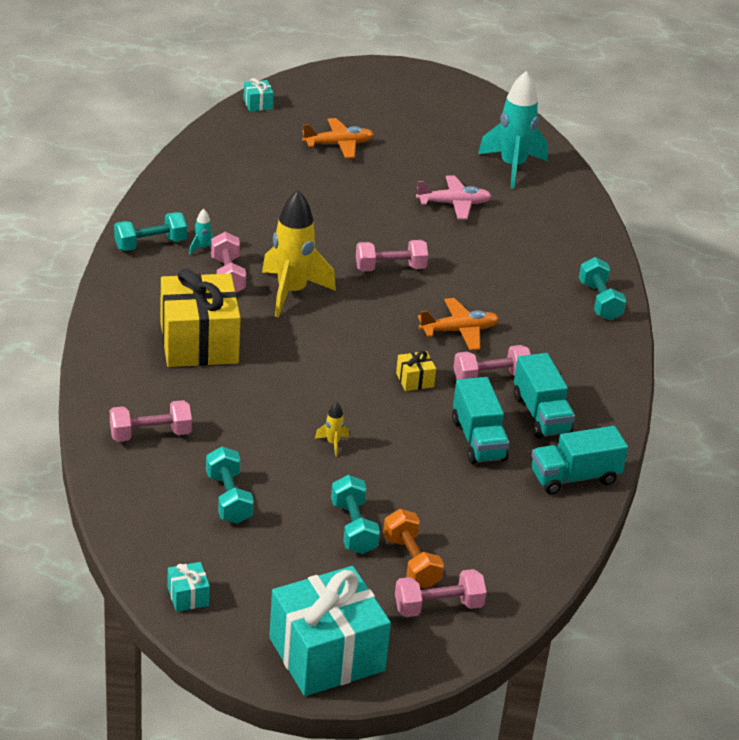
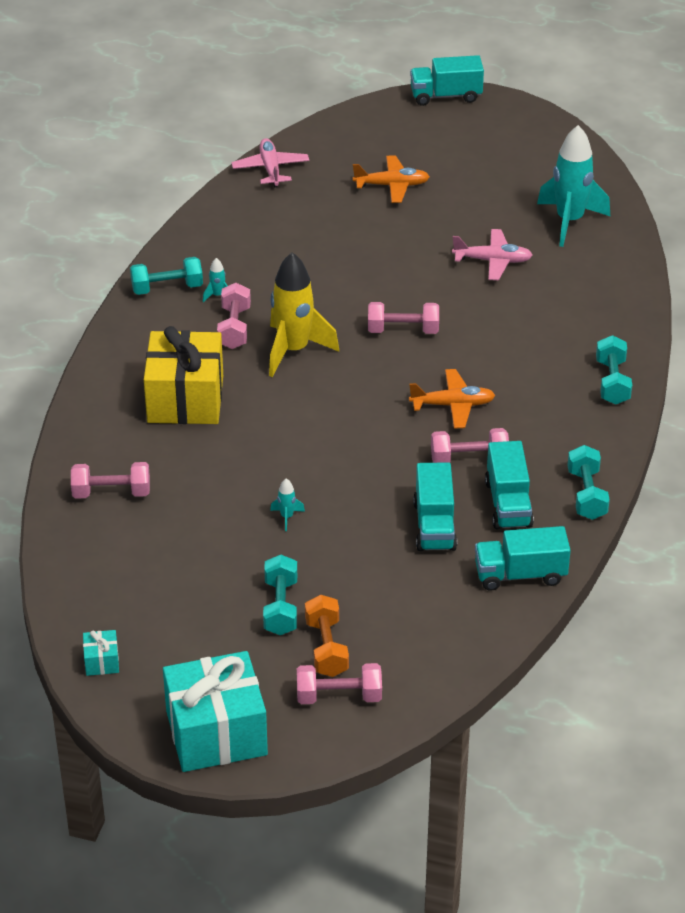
camera: 15 degrees right, 5 degrees up
(219, 136) = (270, 169): none -> pink plane
(228, 498) = (168, 566): turquoise dumbbell -> turquoise dumbbell (586, 494)
(258, 104) = (321, 134): turquoise gift -> none
(333, 443) = (287, 517): yellow rocket -> turquoise rocket
(363, 68) = (446, 96): none -> turquoise truck
(414, 380) = (390, 456): yellow gift -> none

